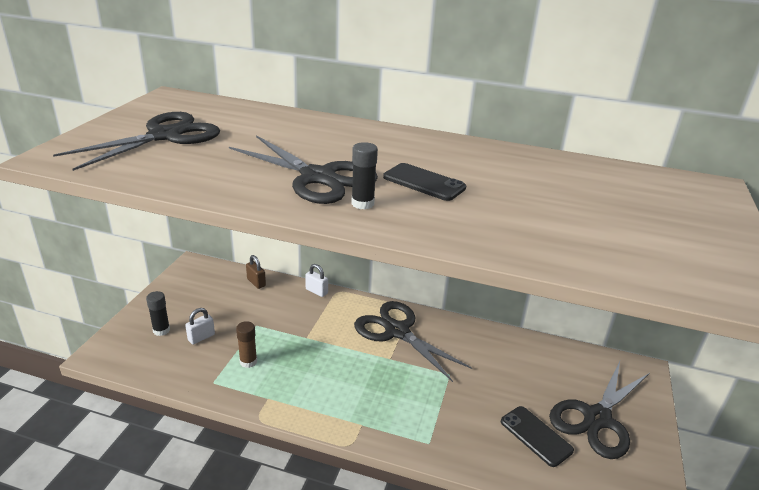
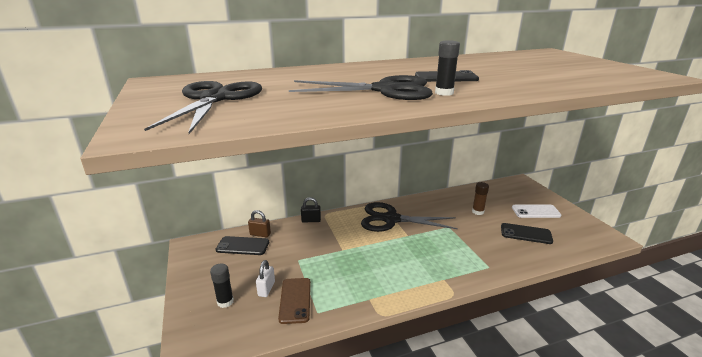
camera: 35 degrees left, 5 degrees down
(210, 361) = (295, 300): none -> brown phone
(229, 287) = (243, 246): none -> black phone
(248, 361) = (324, 285): brown glue stick -> brown glue stick (478, 212)
(316, 291) = (311, 220): white padlock -> black padlock
(597, 418) = (535, 211): black scissors -> white phone

